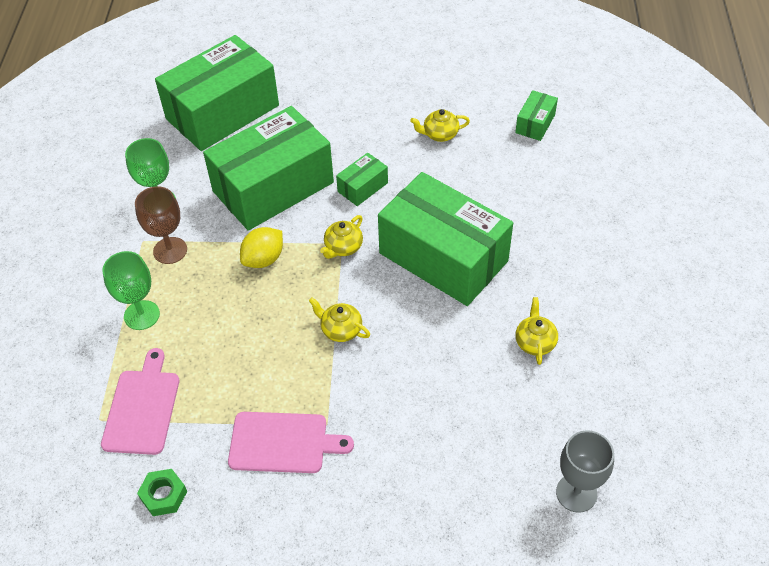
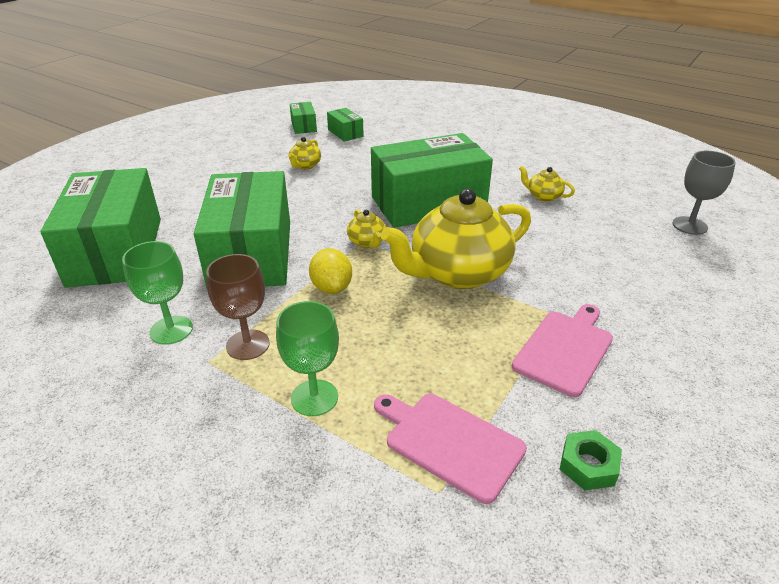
camera: 60 degrees left, 15 degrees down
(340, 330) = (457, 273): yellow teapot -> yellow teapot, size x2.36
(363, 187) = (313, 212): green box -> green box (304, 126)

